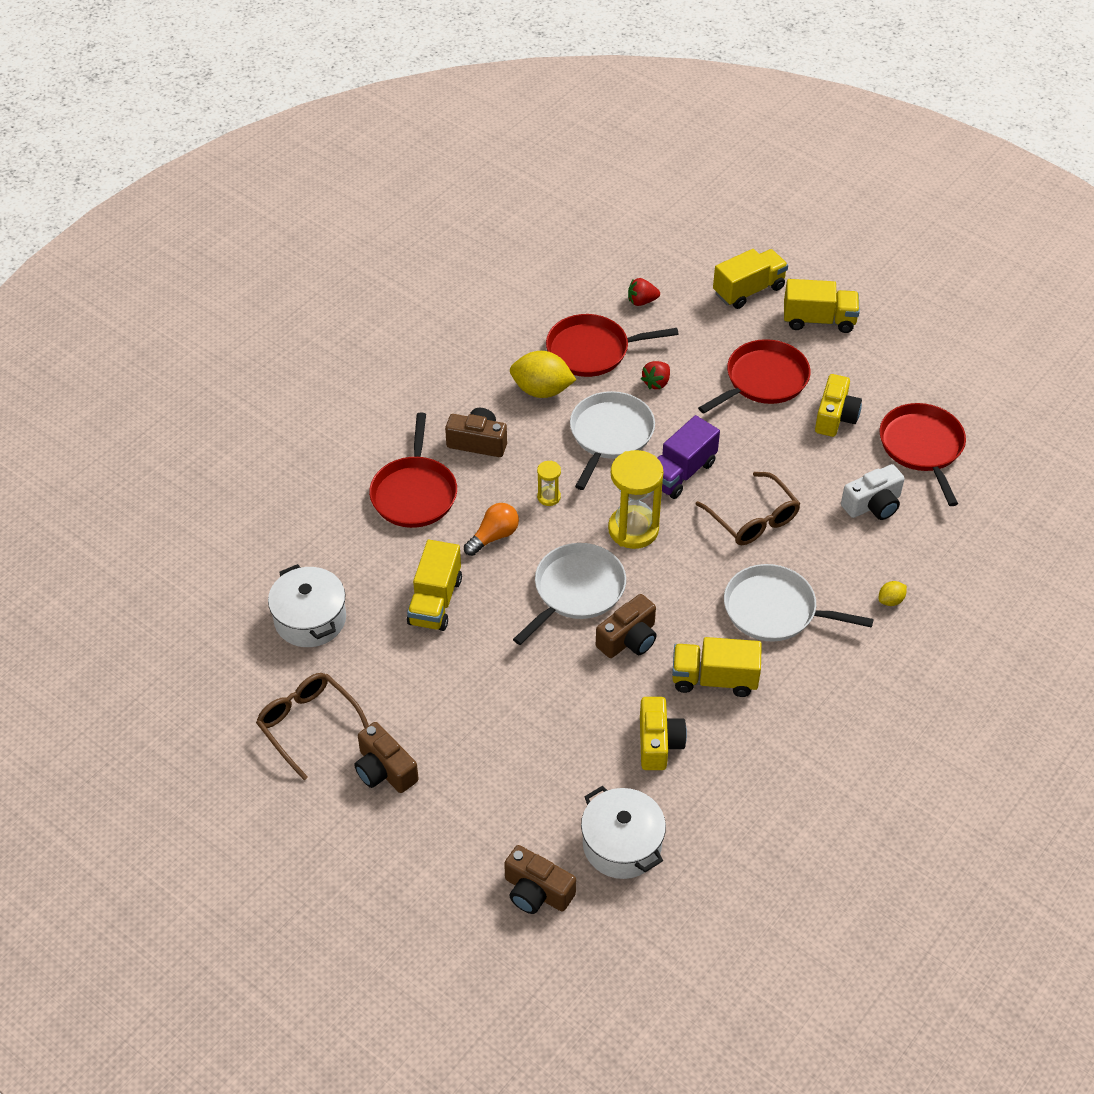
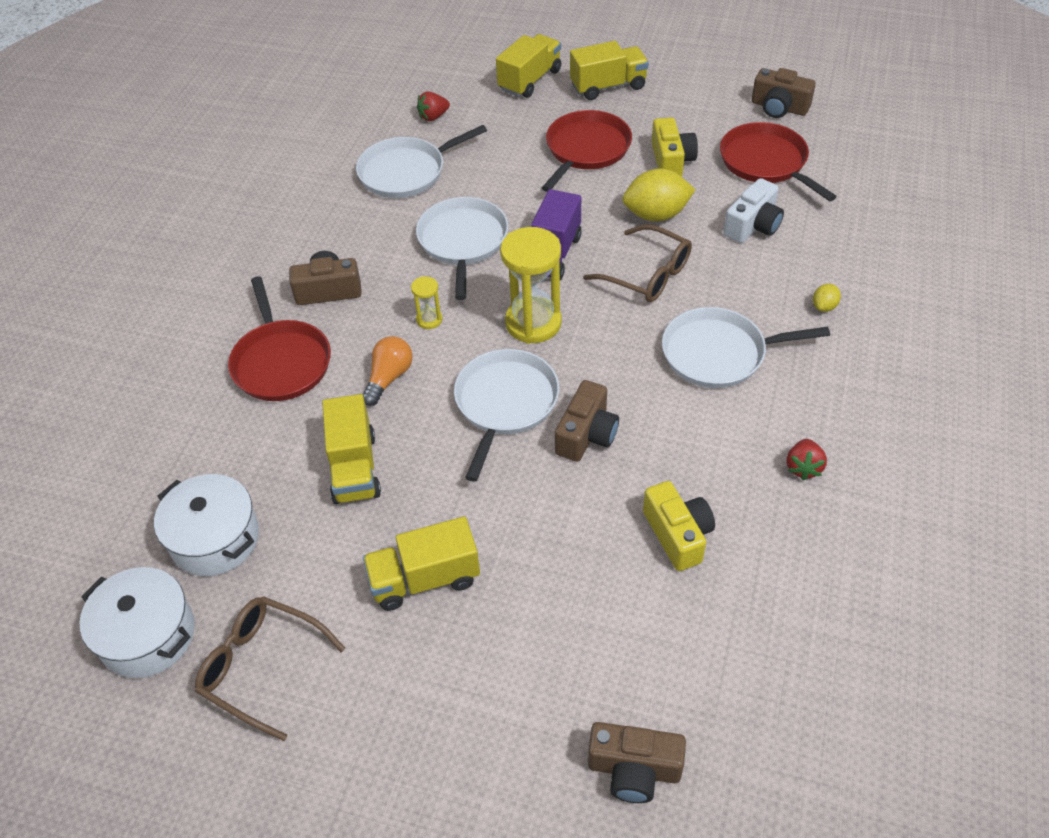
camera: 20 degrees left, 0 degrees up
(384, 770) = (380, 688): brown camera -> brown camera (779, 107)
(542, 390) = (373, 222): yellow lemon -> yellow lemon (656, 215)
(592, 350) = (406, 172): red pan -> white pan
(622, 845) = (701, 669): white pot -> white pot (148, 635)
(656, 383) = (484, 181): red strawberry -> red strawberry (803, 467)
(714, 679) = (698, 444): yellow truck -> yellow truck (425, 579)

